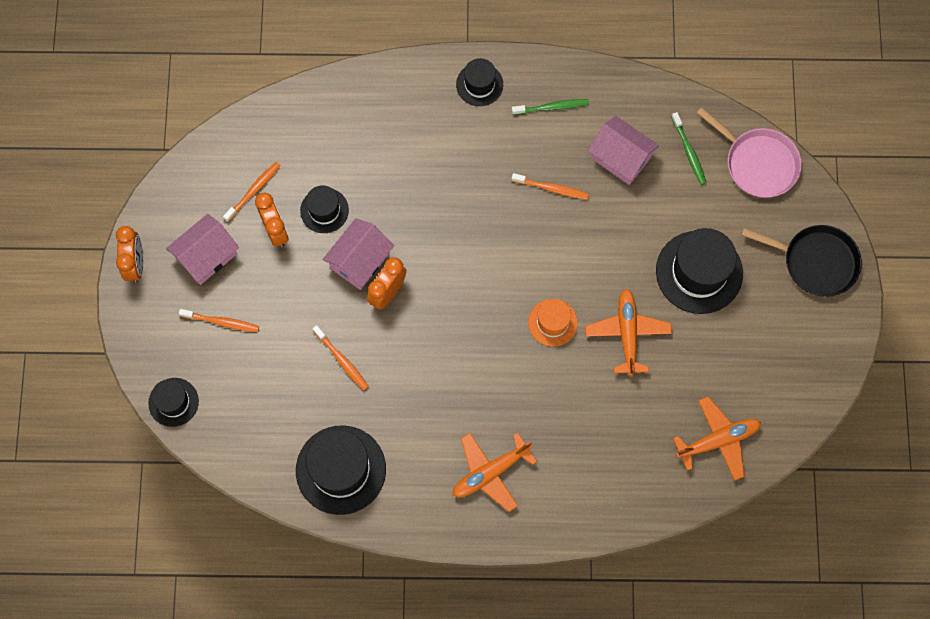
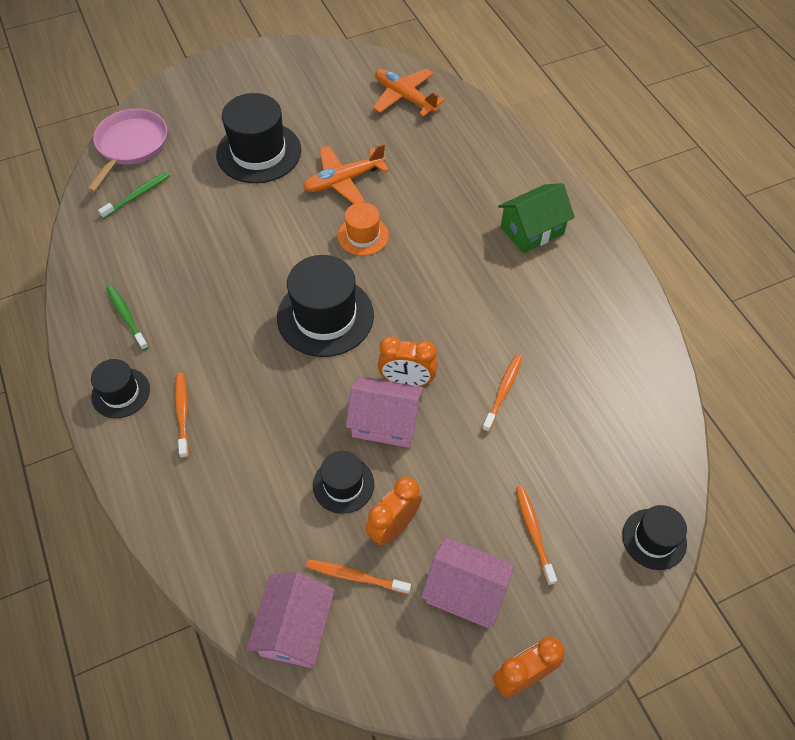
camera: 115 degrees left, 15 degrees down
(341, 470) = (611, 345): black hat -> black hat (325, 316)
(490, 472) = (532, 230): orange plane -> green house
(551, 188) = (222, 285): orange toothbrush -> orange toothbrush (182, 413)
(620, 158) = (164, 242): pink house -> pink house (295, 628)
(816, 262) = (212, 85): black pan -> none

